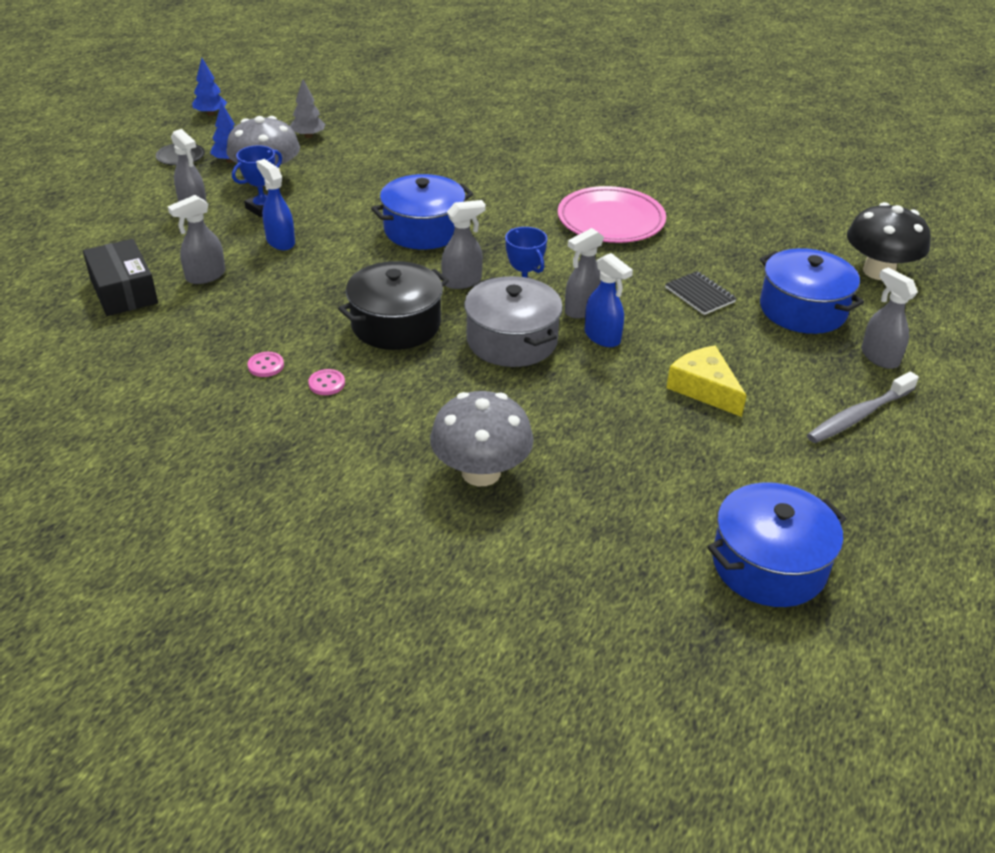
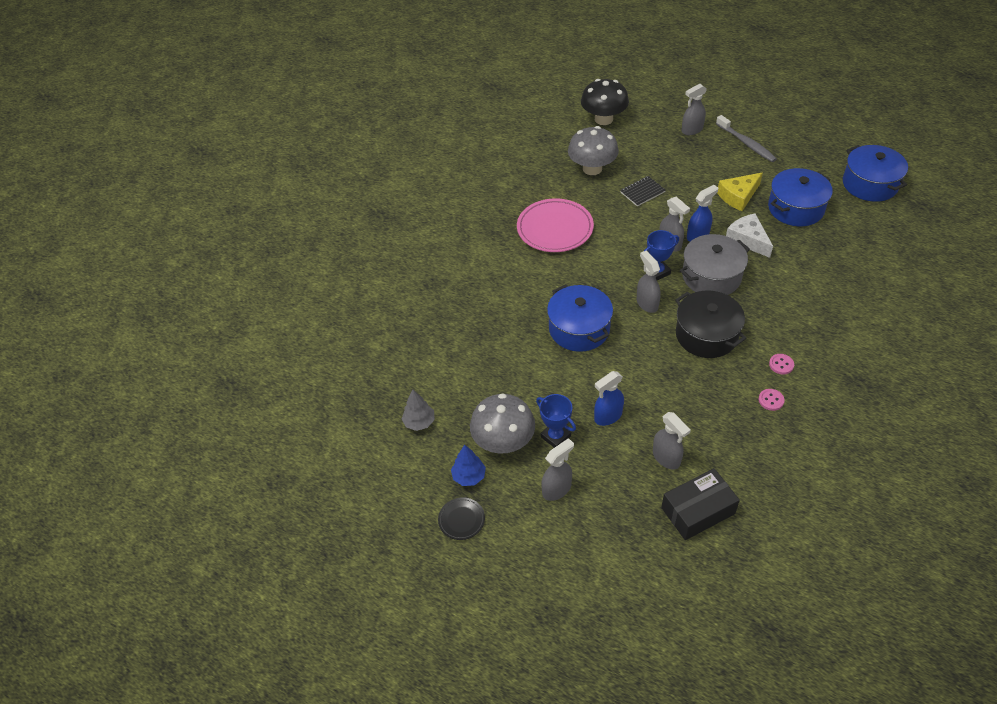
camera: 85 degrees left, 10 degrees up
(211, 114) = (366, 512): blue tree -> none
(481, 472) = (841, 286): grey mushroom -> grey mushroom (592, 168)
(595, 385) = (747, 240): none -> white cheese
(802, 309) = (650, 152): blue pot -> blue pot (796, 208)

